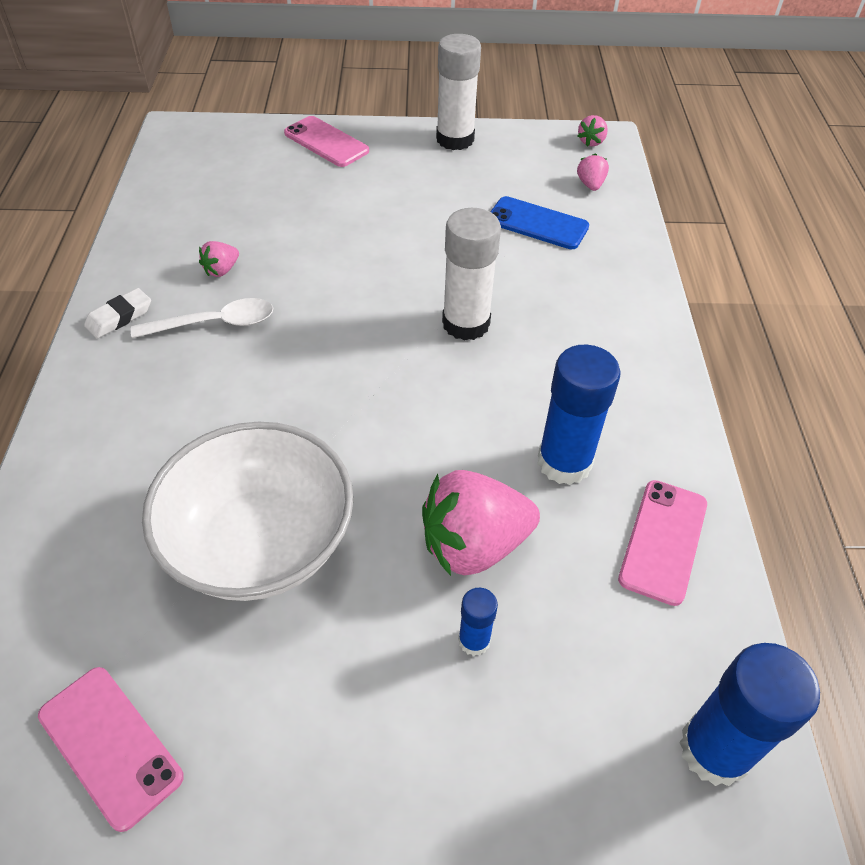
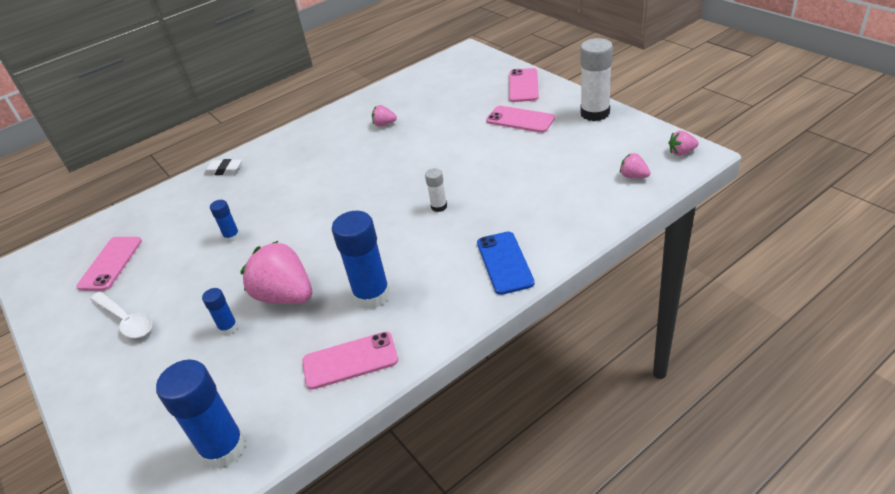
camera: 60 degrees right, 10 degrees down
(119, 317) = (323, 124): white eraser -> white eraser (224, 170)
(215, 323) = (347, 145): white spoon -> white spoon (126, 320)
(260, 543) = (232, 236): white bowl -> blue glue stick
(389, 182) = (520, 120): none -> pink phone
(466, 323) = (439, 206): white glue stick -> white glue stick, size x0.50
(537, 223) = (561, 180): blue phone -> blue phone (504, 263)
(590, 185) = (633, 176): pink strawberry -> pink strawberry turned 105 degrees counterclockwise

